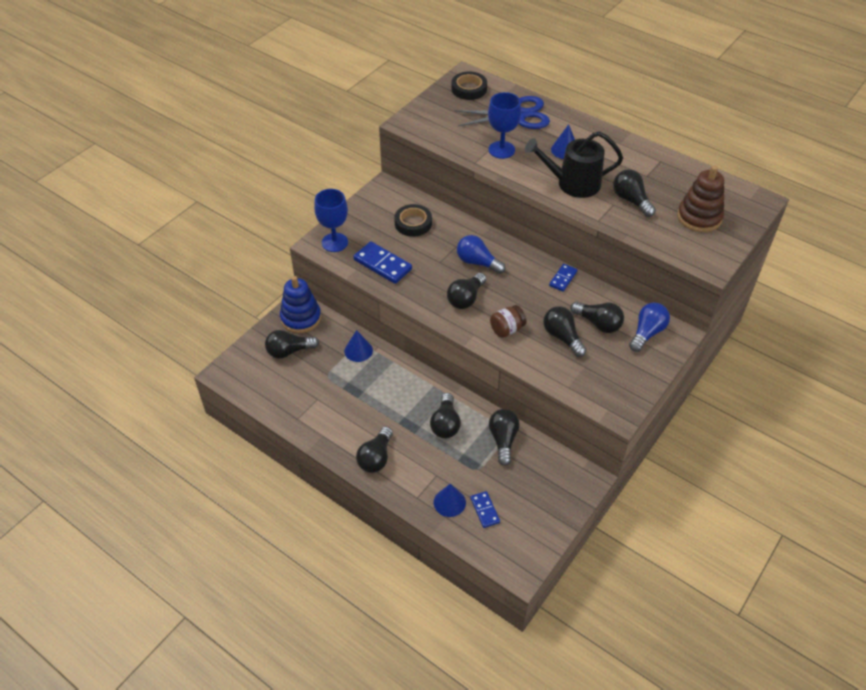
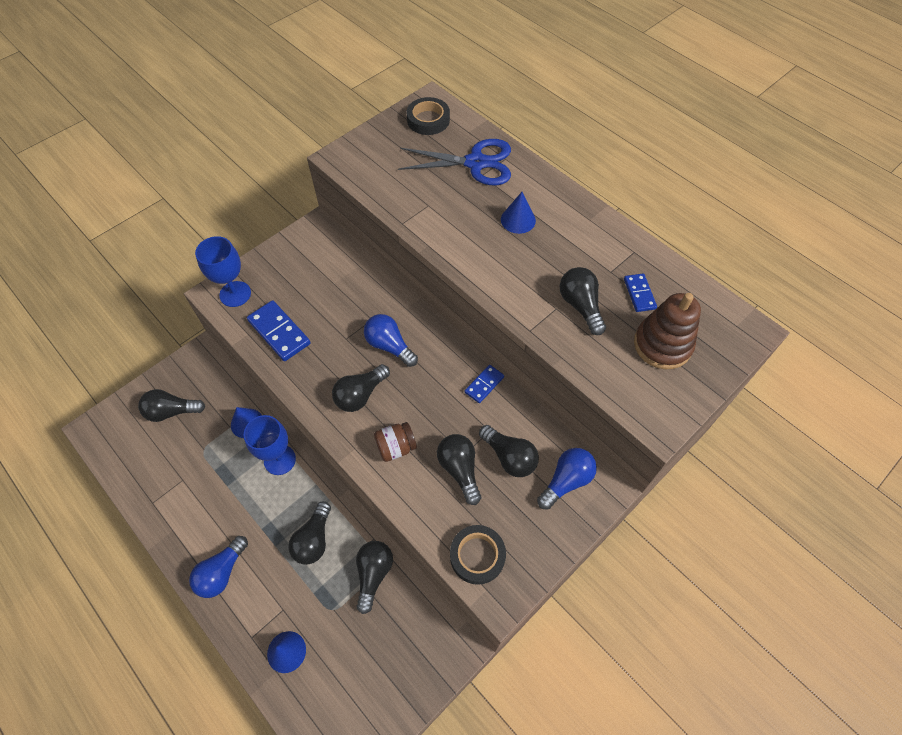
camera: 10 degrees right, 10 degrees up
(301, 318) = (198, 370): blue stacking toy -> none
(376, 458) = (222, 572): black light bulb -> blue light bulb
(413, 223) = (332, 281): black tape -> black tape (477, 556)
(484, 510) = (323, 671): blue domino -> blue domino (639, 294)
(501, 150) = (440, 209): blue goblet -> blue goblet (279, 460)
(573, 183) = (514, 270): black watering can -> none

